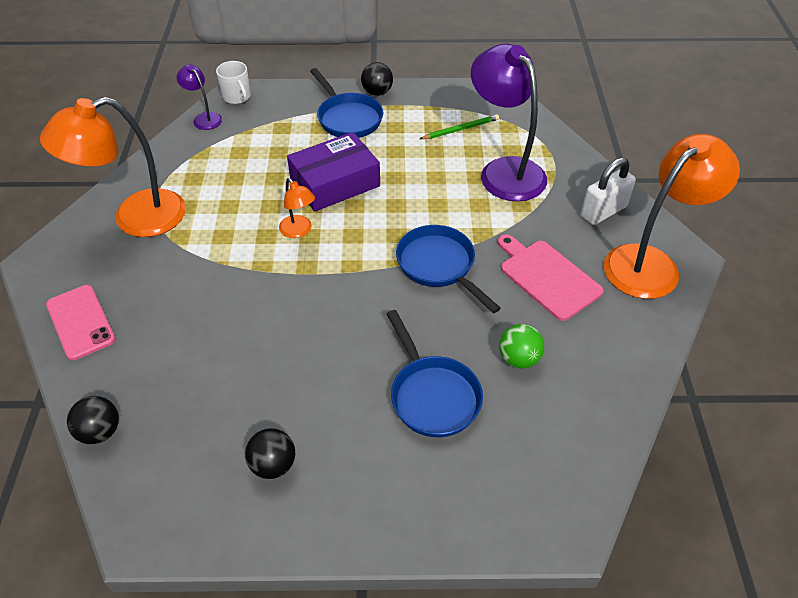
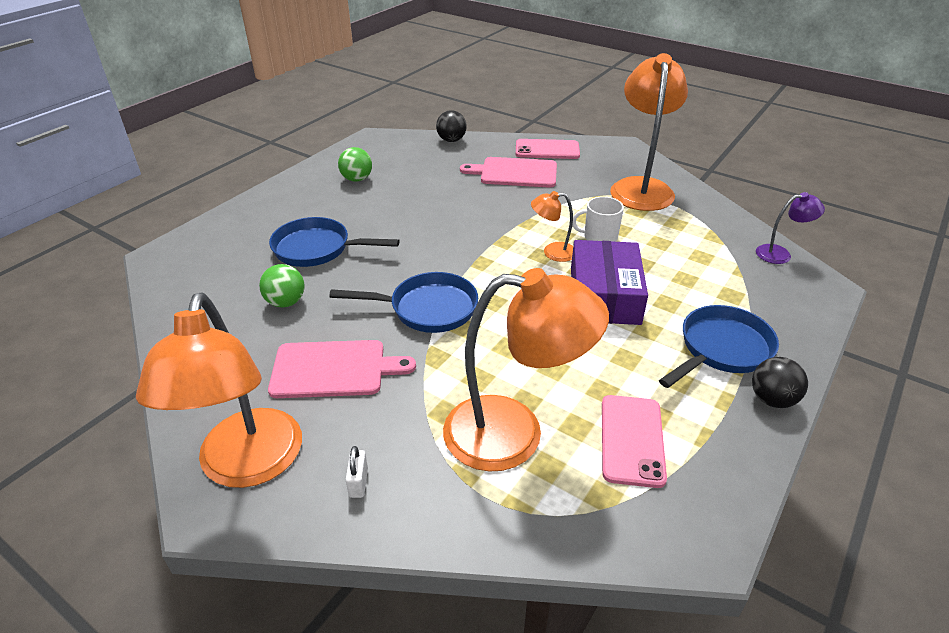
camera: 125 degrees right, 10 degrees down
(160, 323) = (515, 173): none -> pink cutting board
(237, 97) = (815, 285): white mug -> white mug (599, 237)
(273, 465) = (357, 179): black ball -> green ball
(348, 118) = (721, 349): blue pan -> blue pan turned 135 degrees clockwise
(461, 129) = (632, 440): green pencil -> pink phone
(504, 171) = (514, 434): purple lamp -> orange lamp
(603, 211) = (358, 482): white padlock -> white padlock, size x0.49

